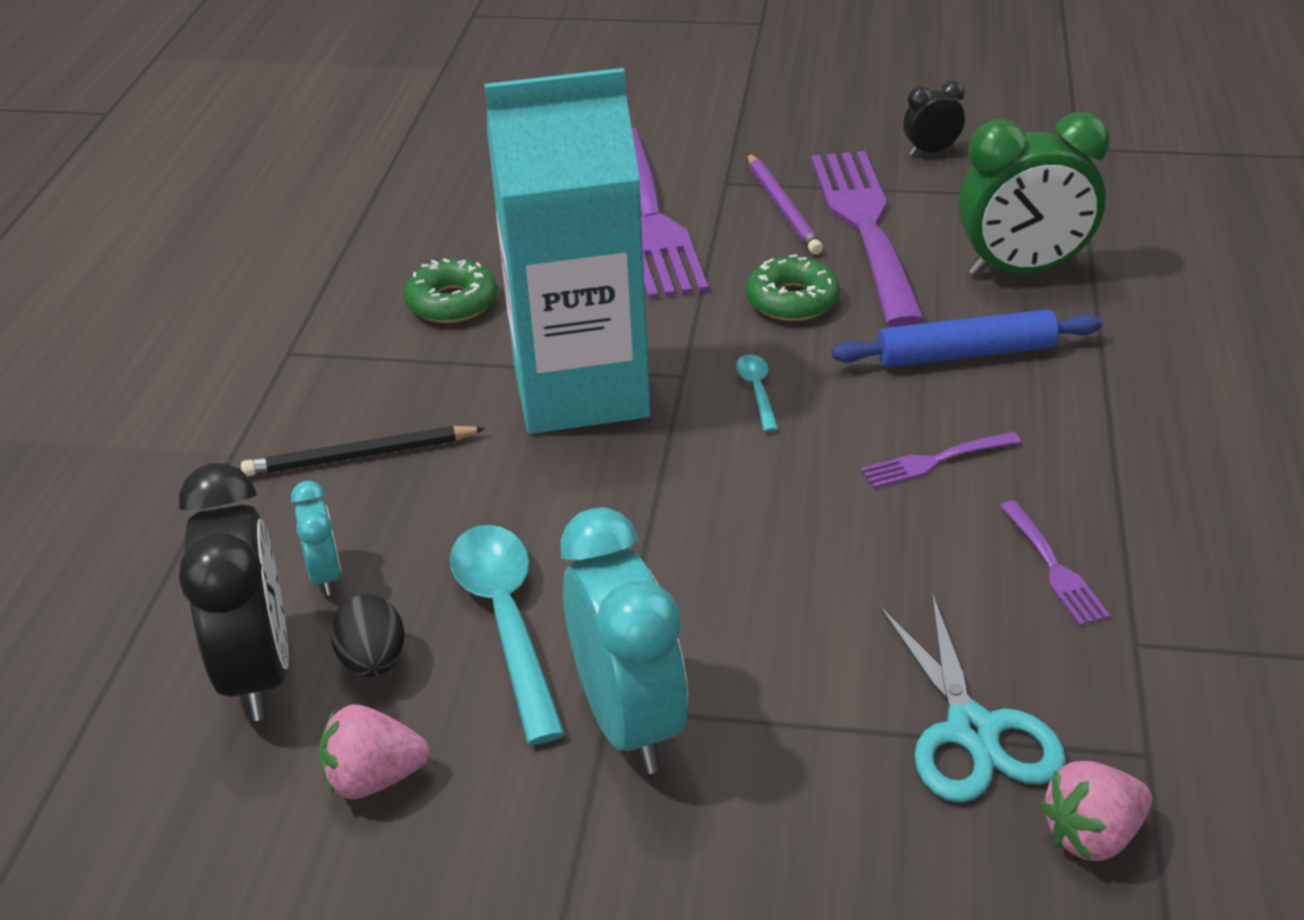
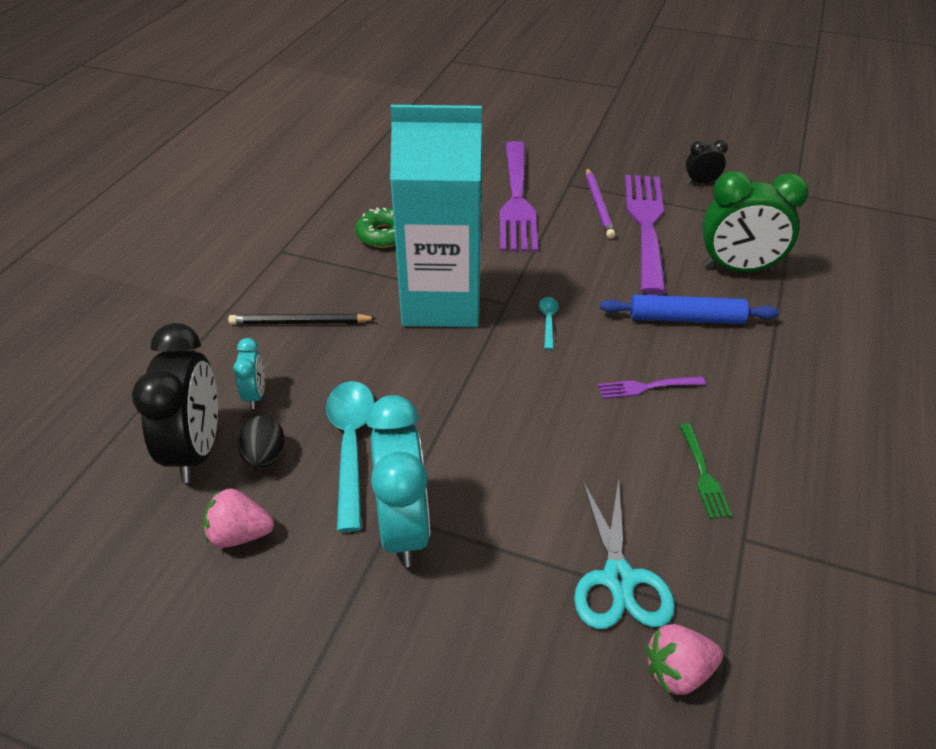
camera: 10 degrees right, 5 degrees up
(792, 300) = (587, 266): green donut -> none
(1052, 566) = (703, 473): purple fork -> green fork

